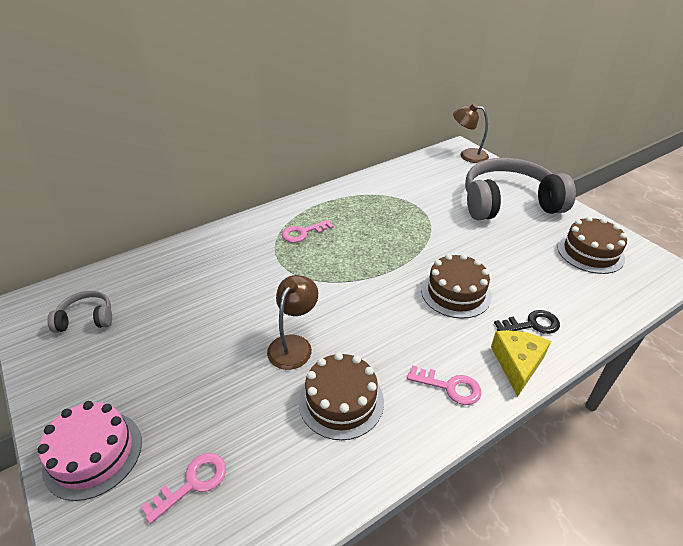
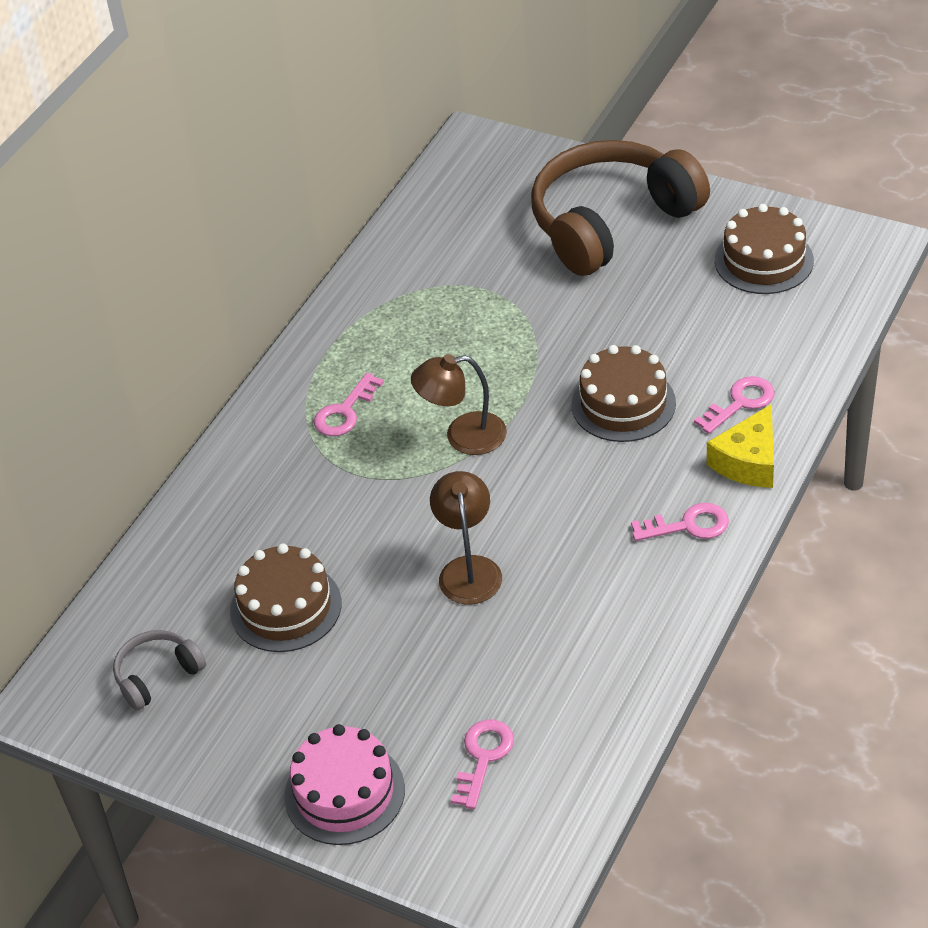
camera: 25 degrees left, 5 degrees up
(341, 401) = (577, 601): brown cake -> brown cake (286, 607)
(467, 155) = (495, 151): brown lamp -> brown lamp (463, 436)
(508, 203) = (611, 222): grey headphones -> brown headphones
(517, 364) = (748, 461): yellow cheese -> yellow cheese turned 135 degrees counterclockwise
(532, 324) = (740, 403): black key -> pink key

